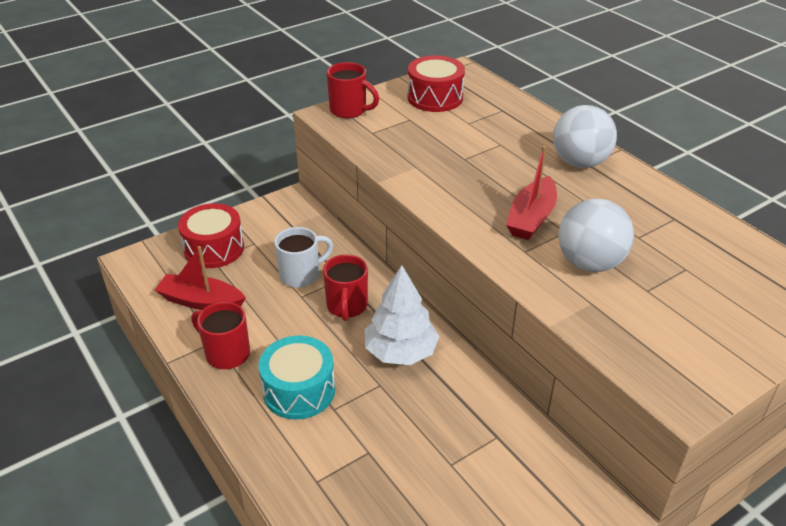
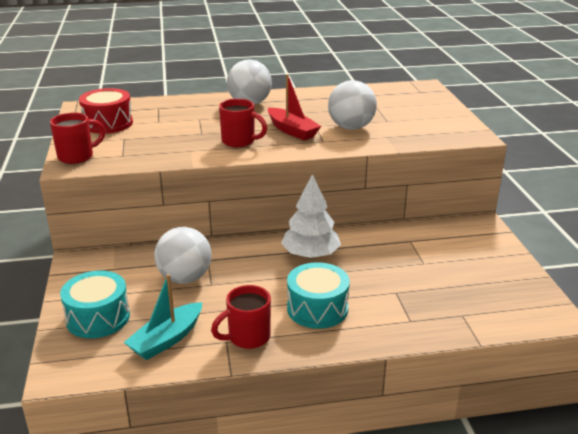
camera: 65 degrees left, 10 degrees down
(201, 301) = (167, 339): red boat -> turquoise boat
(214, 248) = (98, 318): red drum -> turquoise drum
(301, 275) = (185, 278): white mug -> white ball
(347, 307) = (243, 265): red mug -> red mug (239, 141)

